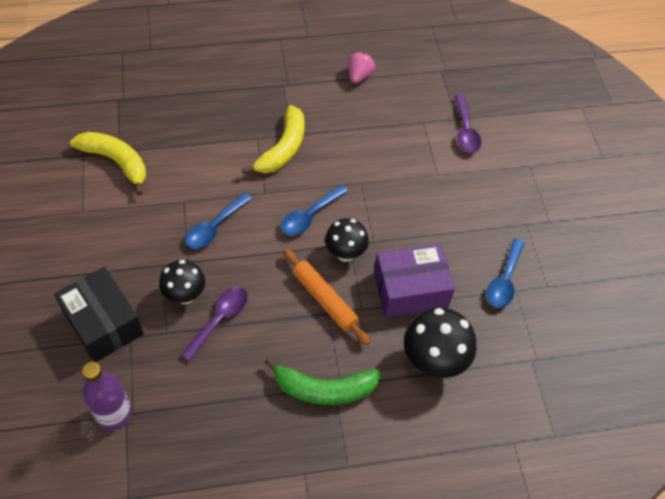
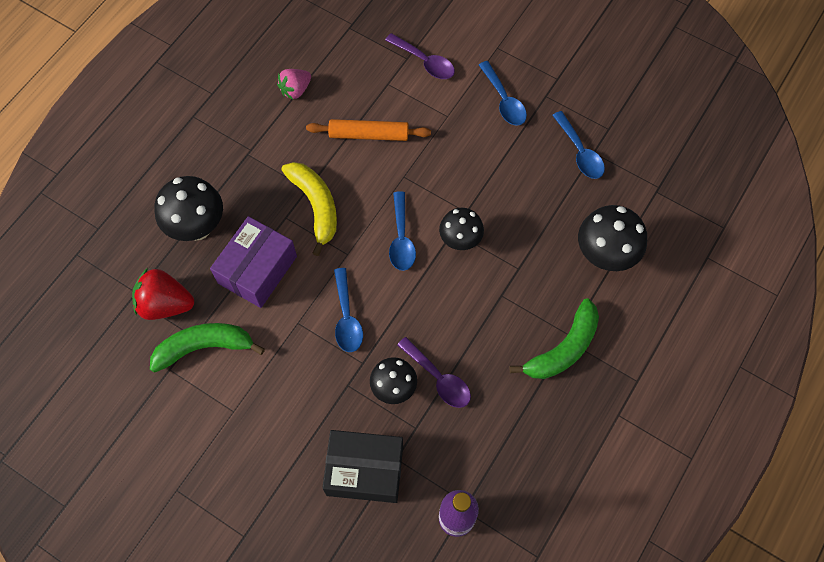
camera: 45 degrees left, 10 degrees up
(116, 162) = (204, 347): yellow banana -> green banana
(129, 119) = (165, 304): none -> red strawberry
(201, 97) = (197, 227): none -> black mushroom
(219, 319) = (439, 378): purple spoon -> purple spoon turned 150 degrees clockwise
(325, 300) = (488, 288): orange rolling pin -> orange rolling pin (369, 134)
(359, 76) = (295, 90): pink strawberry -> pink strawberry turned 105 degrees counterclockwise
(410, 289) = (532, 221): purple box -> purple box (257, 269)
(490, 200) = (504, 100): none -> blue spoon

